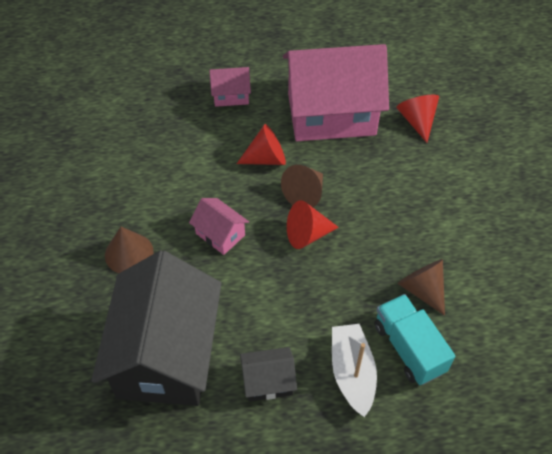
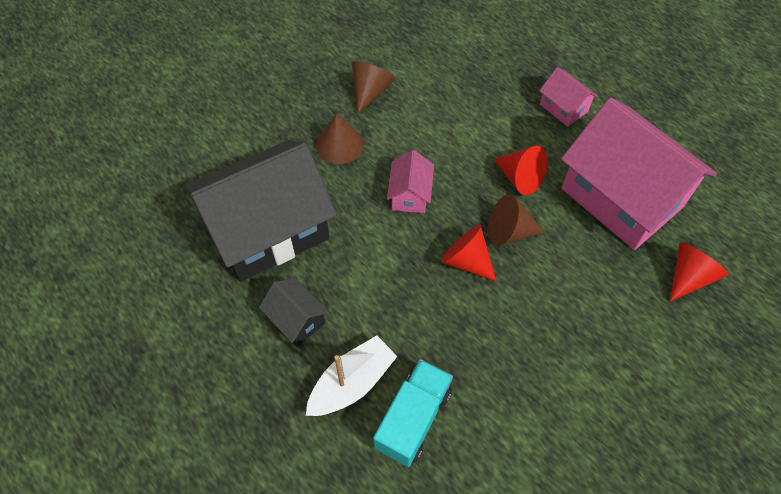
camera: 55 degrees right, 5 degrees up
(422, 289) = (487, 395): brown cone -> brown cone (370, 91)

